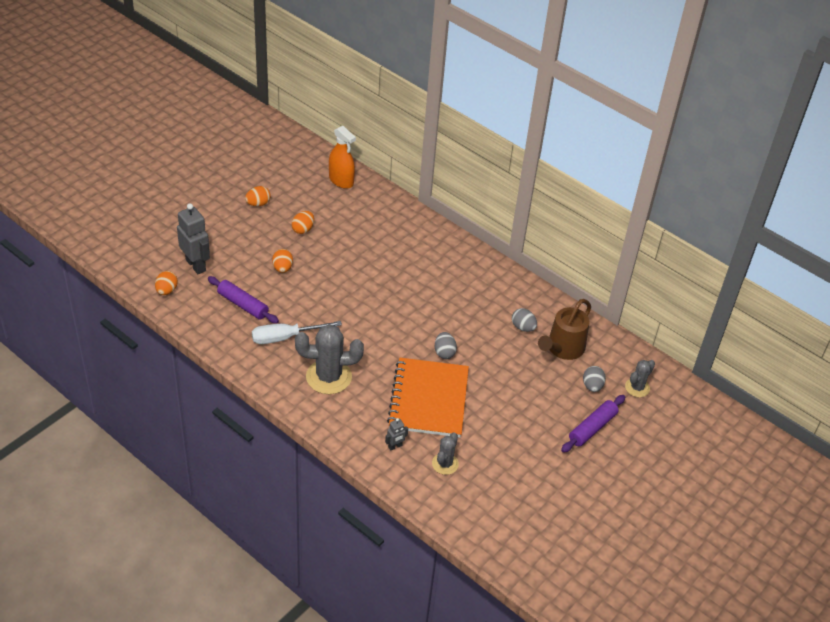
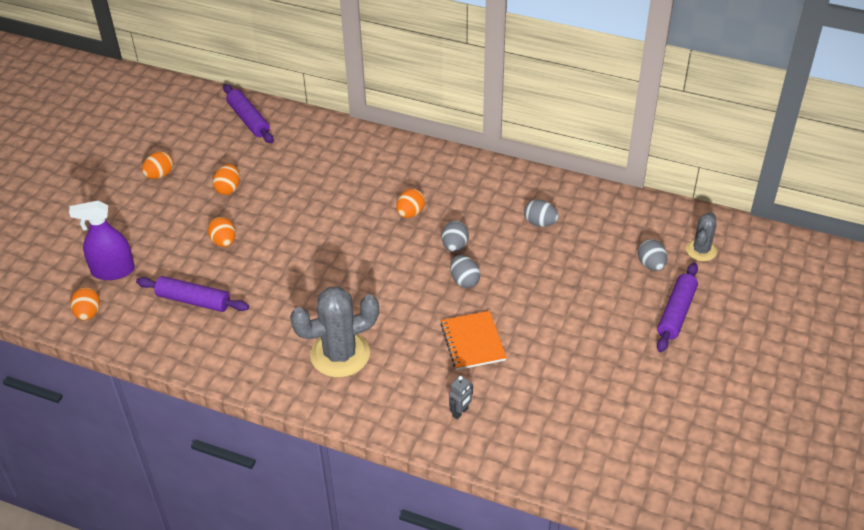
camera: 15 degrees left, 0 degrees up
(196, 265) = (113, 271): grey robot -> purple spray bottle
(285, 337) = (265, 323): white screwdriver -> none
(341, 180) = (249, 119): orange spray bottle -> purple rolling pin
(428, 289) = (410, 213): none -> orange egg
(428, 399) = (473, 342): orange notebook -> orange notebook, size x0.56
(445, 464) = (530, 413): grey cactus -> none
(449, 324) = (454, 246): none -> grey egg
(562, 349) = (596, 233): brown watering can -> none

